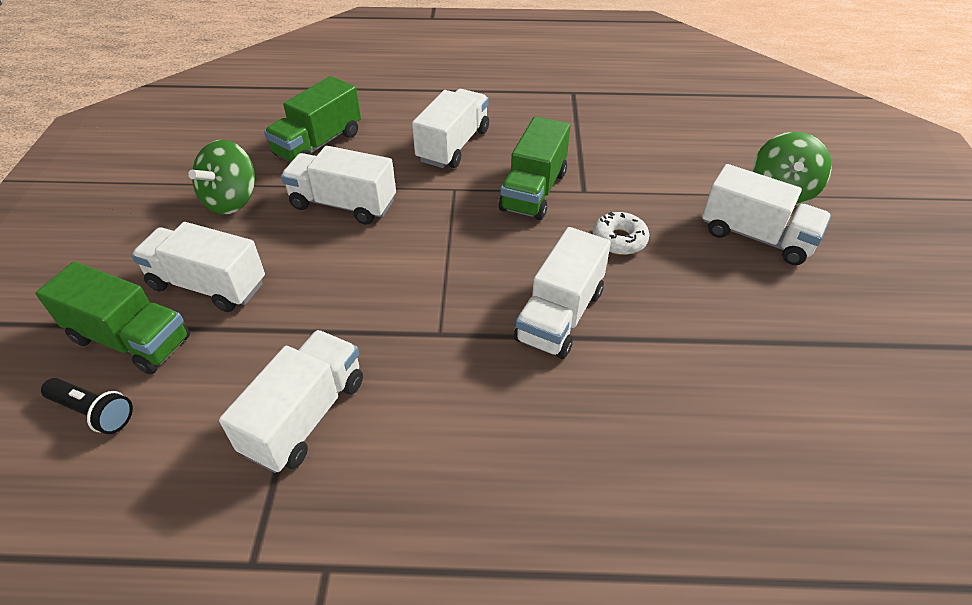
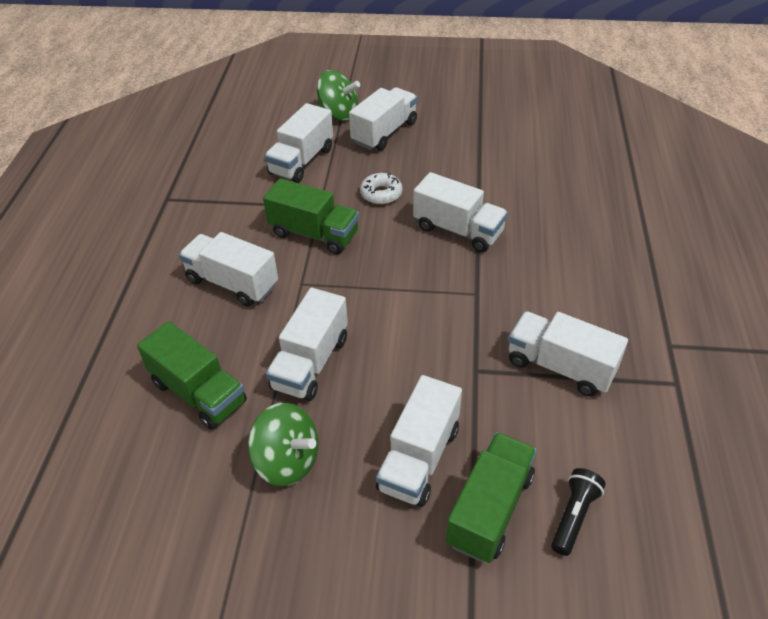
camera: 85 degrees left, 0 degrees up
(665, 170) = (301, 161): none -> white truck

